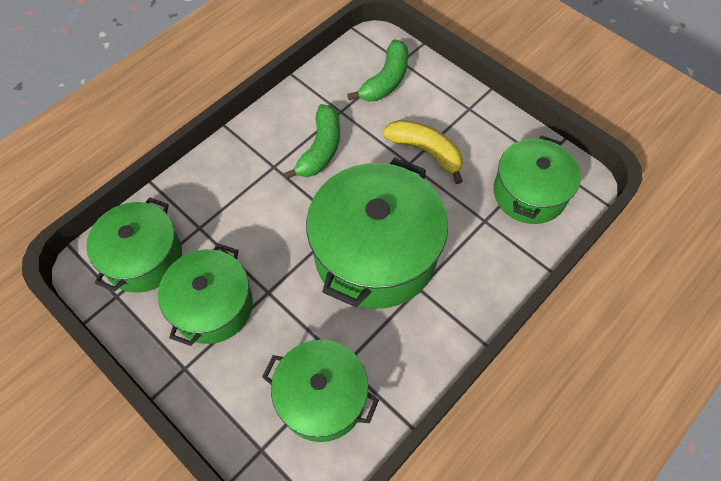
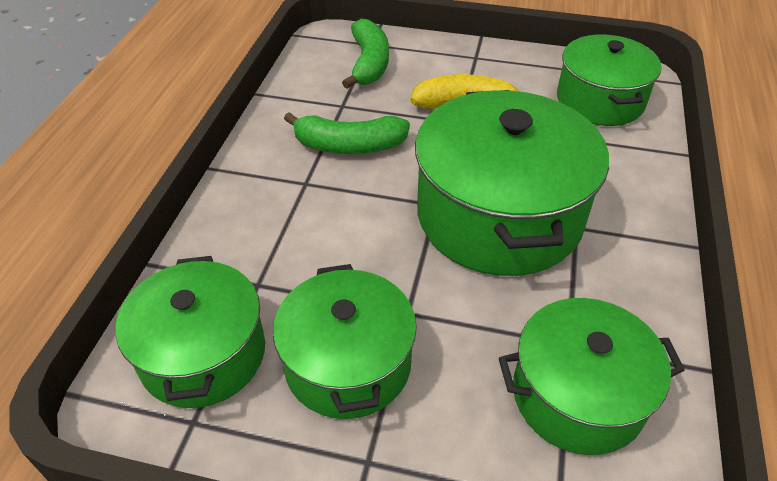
camera: 30 degrees left, 15 degrees down
(320, 149) = (349, 146): green banana -> green banana turned 105 degrees clockwise

